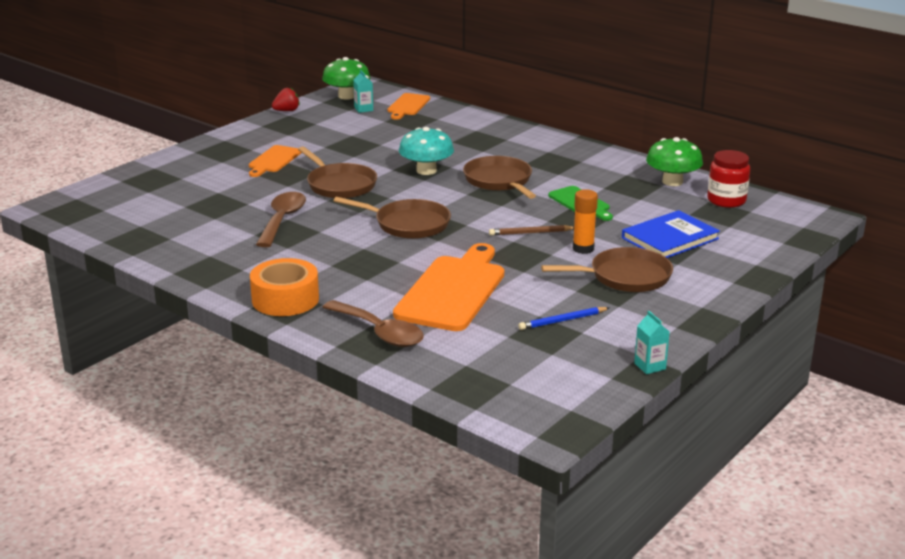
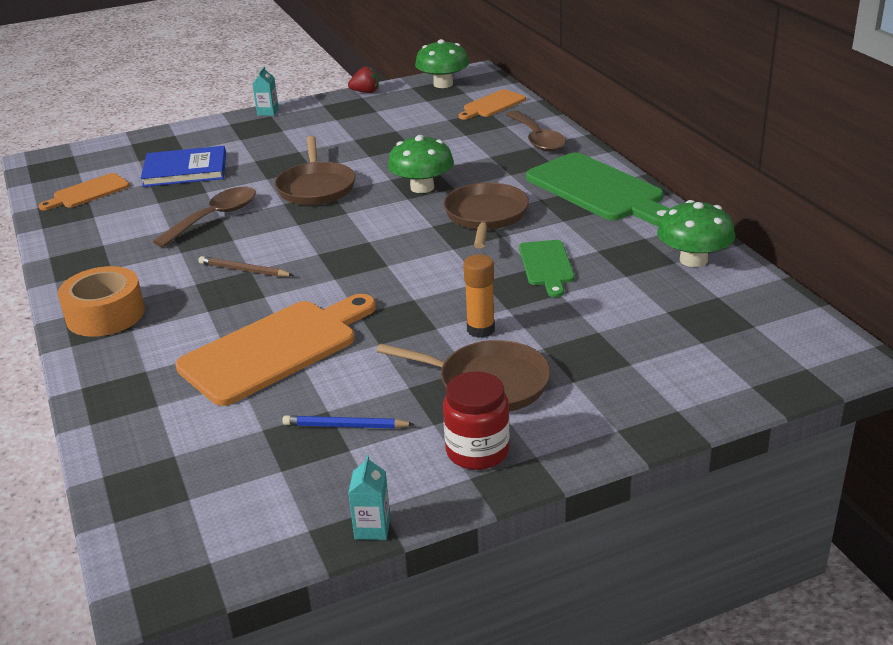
camera: 30 degrees right, 5 degrees up
(273, 160) = (287, 146): orange cutting board -> orange cutting board (88, 192)
(363, 109) = (442, 102): turquoise carton -> turquoise carton (268, 112)
(379, 332) = (141, 383): brown spoon -> brown spoon (537, 139)
(408, 224) = (328, 251): brown pan -> none
(426, 170) = (422, 187): turquoise mushroom -> green mushroom
(530, 233) = (444, 293): brown pencil -> brown pencil (244, 270)
(560, 151) = (598, 190): none -> green cutting board
(670, 238) = (603, 341): blue book -> blue book (185, 170)
(726, 200) = (737, 302): red jar -> red jar (477, 451)

